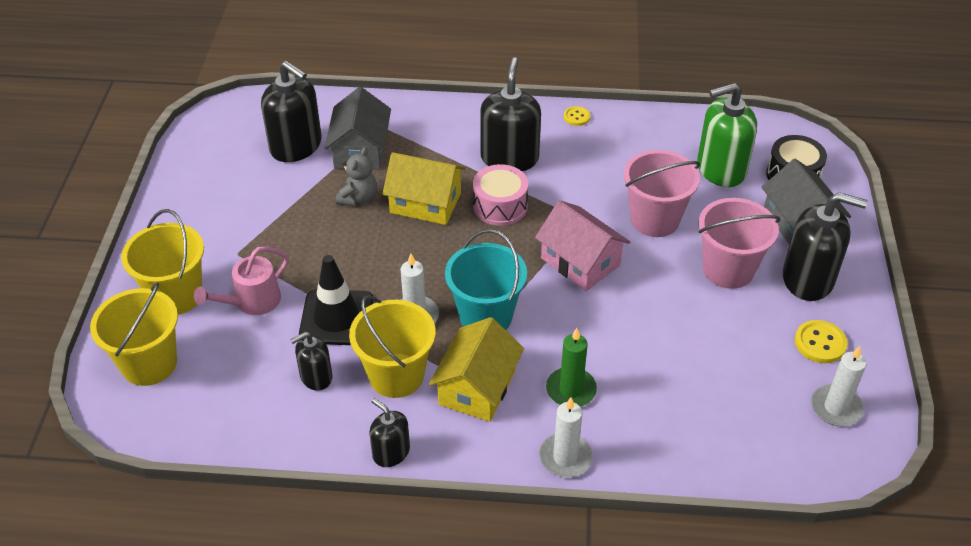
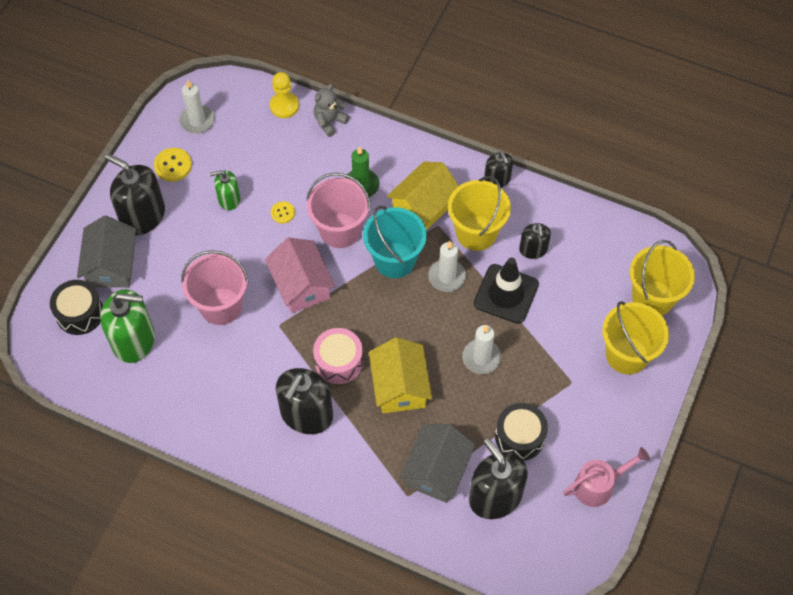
camera: 160 degrees left, 15 degrees up
(251, 302) = (568, 329): pink watering can -> pink watering can (599, 485)
(283, 194) = (519, 437): none -> black drum
(316, 377) = (533, 249): black soap dispenser -> black soap dispenser turned 90 degrees clockwise
(358, 198) = (455, 410): grey teddy bear -> grey teddy bear (329, 122)
(425, 203) = (400, 386): yellow house -> yellow house turned 45 degrees clockwise
(565, 457) = (387, 142): white candle -> white candle (481, 358)
(576, 117) = (221, 446): yellow button -> yellow button (283, 213)
(723, 325) = (229, 199): none -> green soap dispenser
(728, 269) = (195, 242): pink bucket -> pink bucket (340, 230)
(736, 465) = (284, 106): none -> yellow pawn

